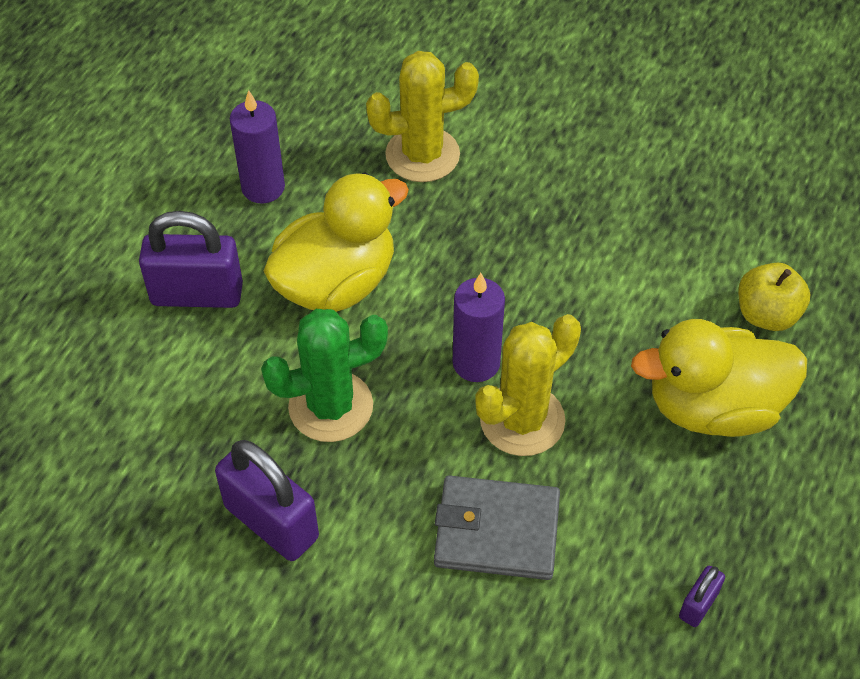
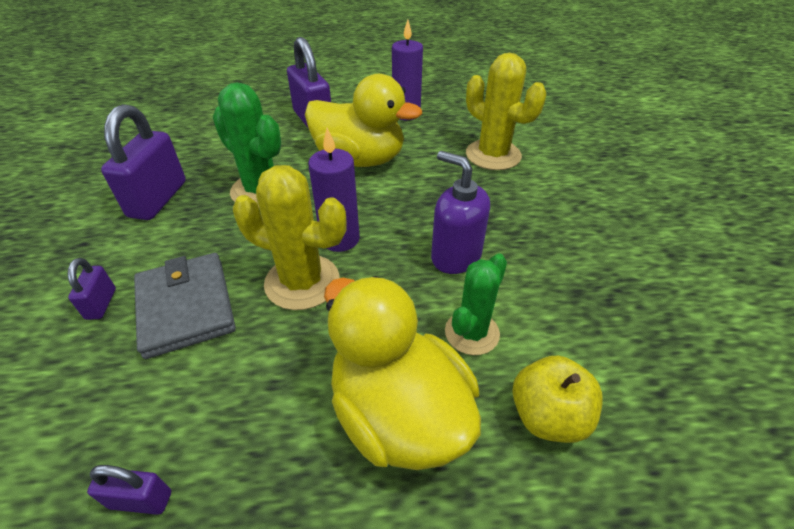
camera: 60 degrees right, 10 degrees down
(443, 609) = (101, 304): none -> purple padlock
(565, 279) = (455, 256): none -> purple soap dispenser
(664, 318) = (472, 333): none -> green cactus

